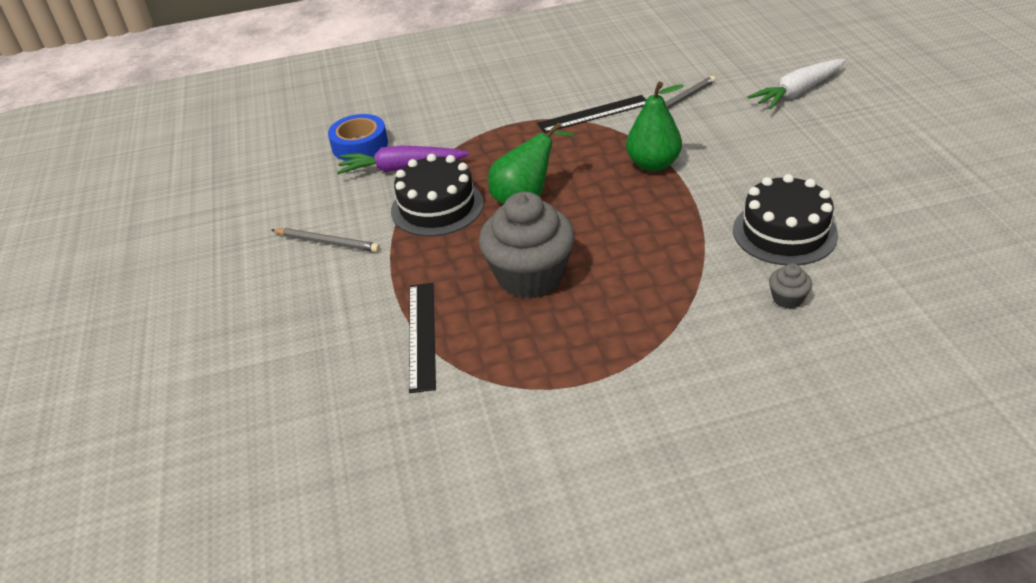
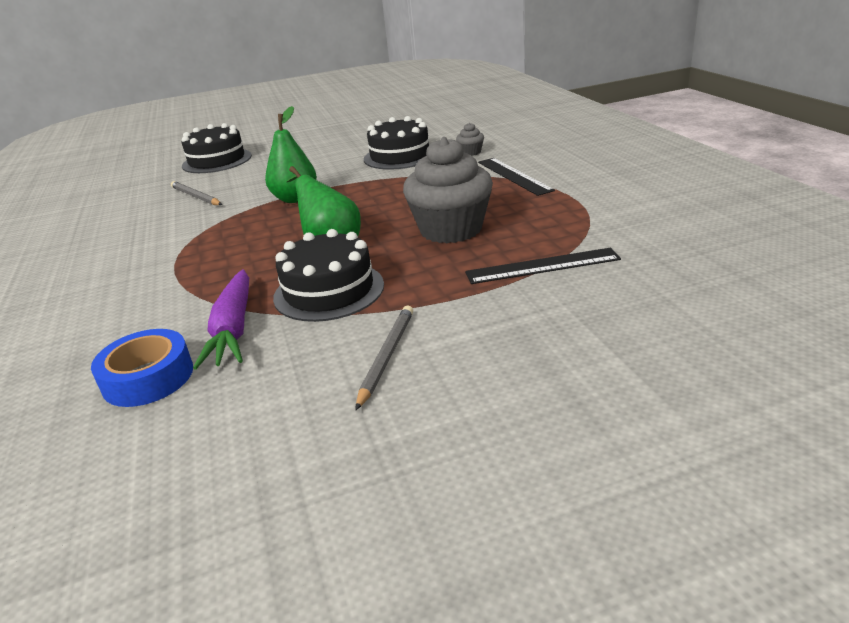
camera: 95 degrees left, 10 degrees down
(593, 114) = (190, 230): black ruler -> black ruler (514, 176)
(797, 92) = (217, 161): white carrot -> black cake

